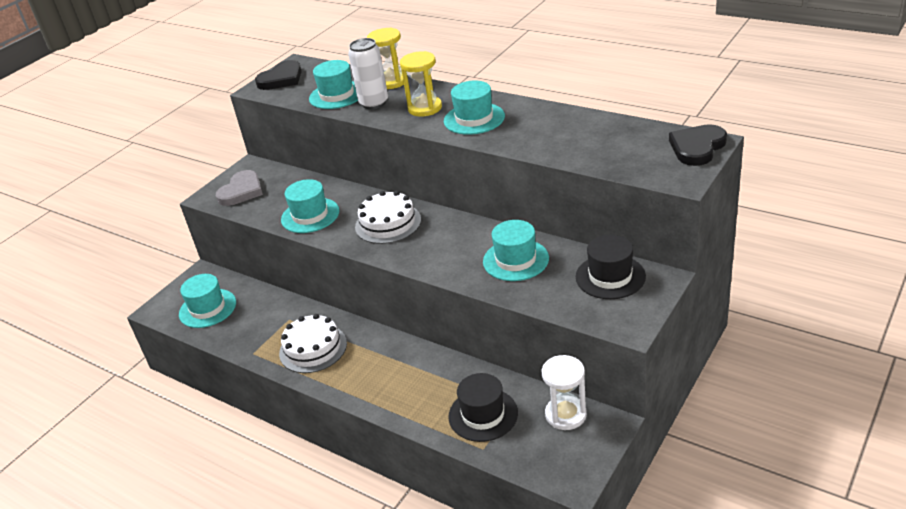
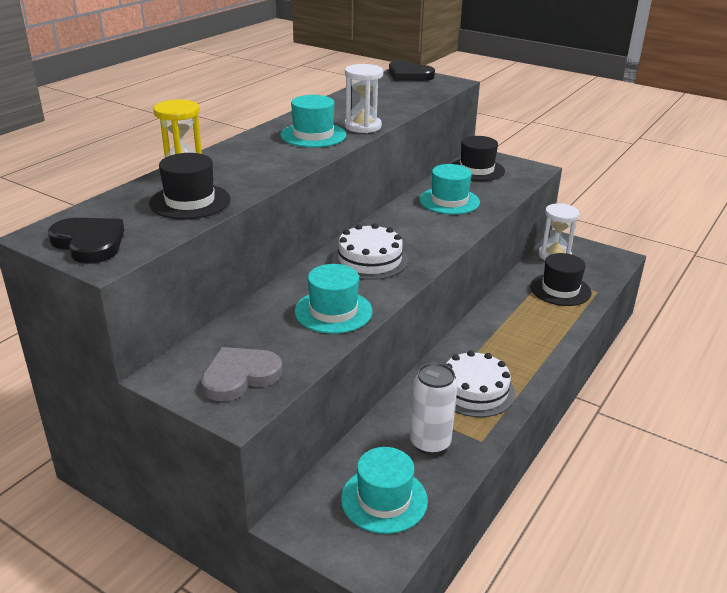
camera: 95 degrees left, 5 degrees down
(241, 191) = (240, 376): grey heart -> grey heart turned 60 degrees counterclockwise
(337, 95) = (190, 201): turquoise hat -> black hat
(374, 103) = (234, 180): white can -> white can (430, 443)
(425, 108) = (271, 155): yellow hourglass -> none
(502, 139) = (363, 126): none -> white hourglass

